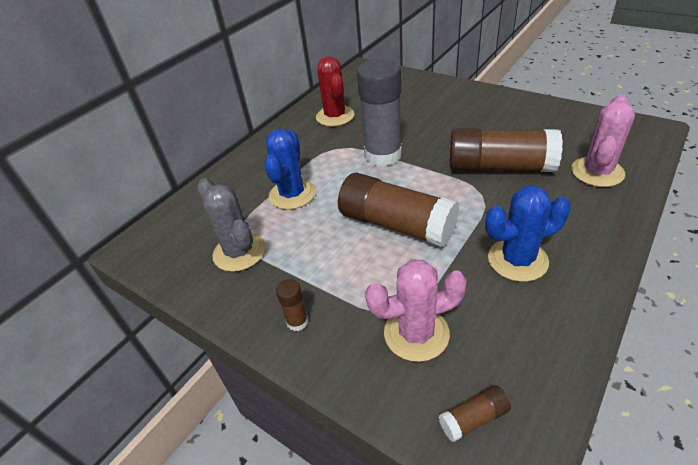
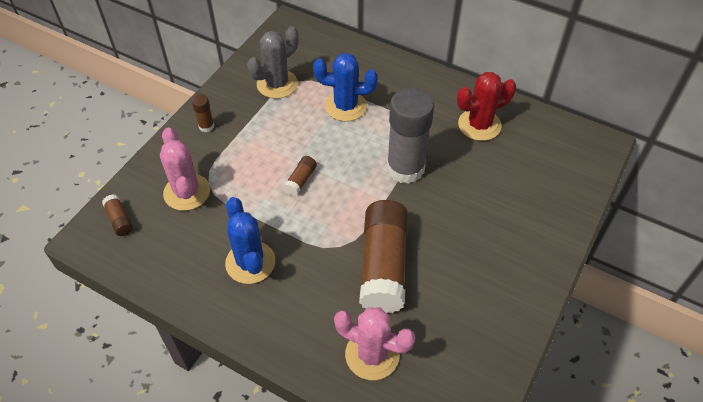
camera: 80 degrees right, 10 degrees up
(396, 225) = (300, 180): brown glue stick -> brown glue stick, size x0.42

